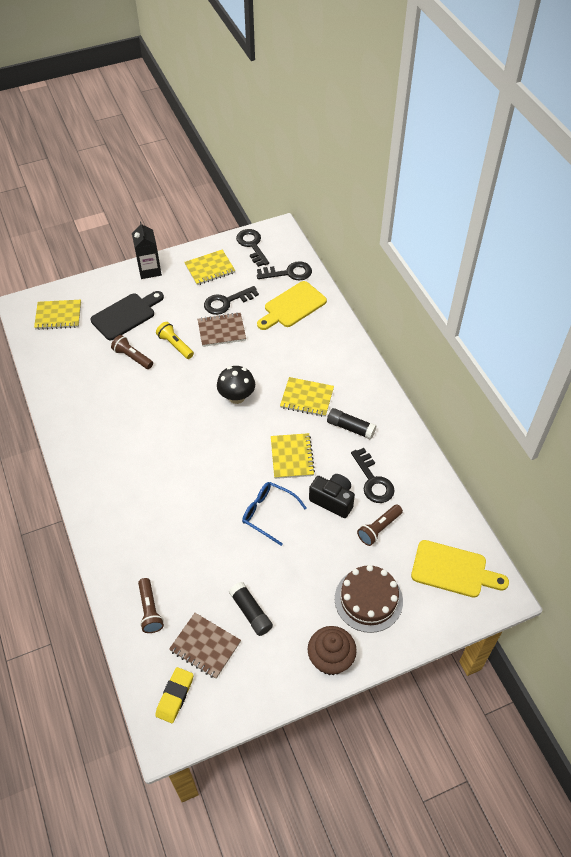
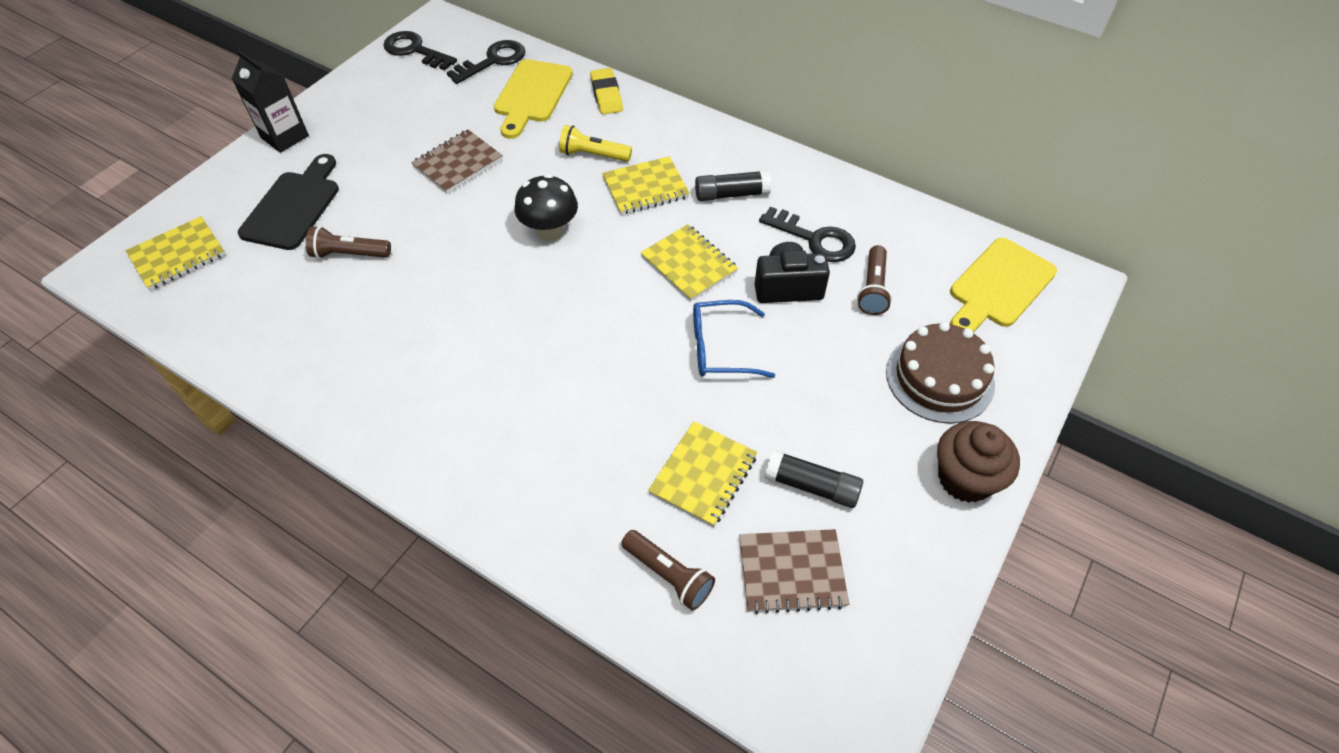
camera: 35 degrees left, 0 degrees up
(175, 345) = (404, 210): yellow flashlight -> yellow flashlight (593, 155)
(175, 696) = (812, 672): yellow eraser -> yellow eraser (606, 95)
(210, 269) = (376, 99): yellow notebook -> yellow notebook (703, 475)
(226, 302) = (435, 128): black key -> none
(453, 570) = (999, 286): yellow cutting board -> yellow cutting board turned 150 degrees clockwise

